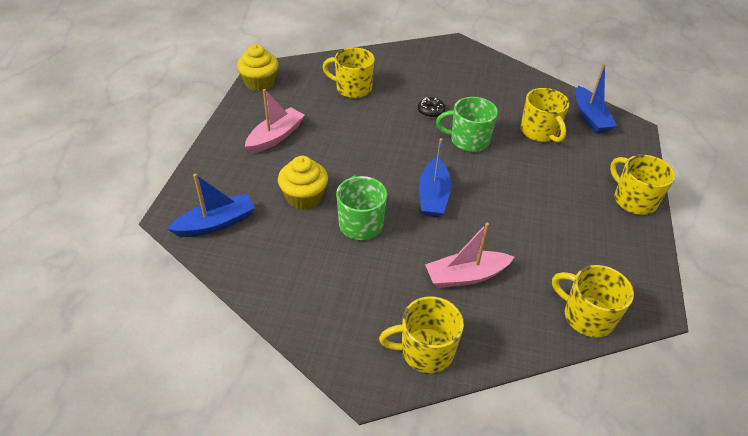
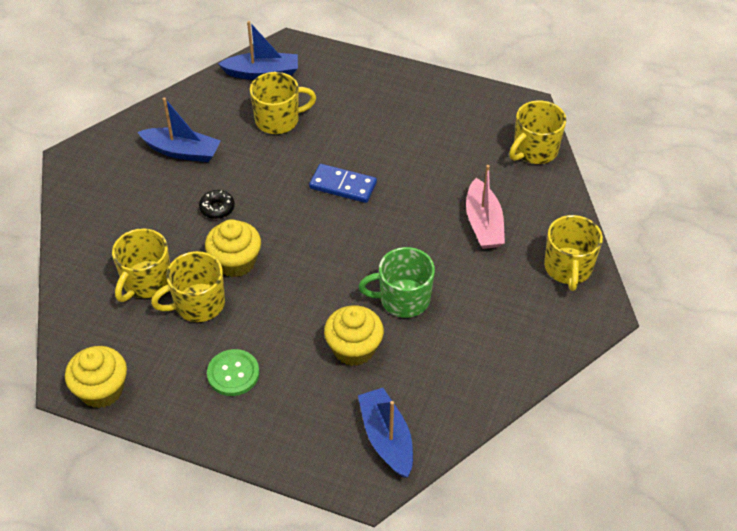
camera: 80 degrees left, 5 degrees up
(275, 137) = (233, 374): pink boat -> green button
(380, 126) = (235, 262): none -> yellow cupcake
(433, 196) = (369, 230): blue boat -> blue boat (182, 151)
(468, 140) = (280, 183): green mug -> none
(480, 176) = (343, 185): none -> blue domino
(633, 200) = (397, 79): yellow mug -> yellow mug (198, 304)

